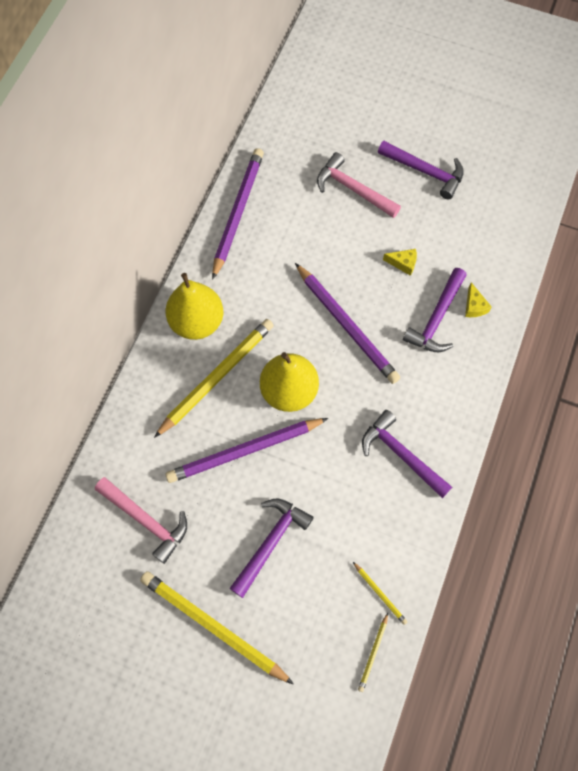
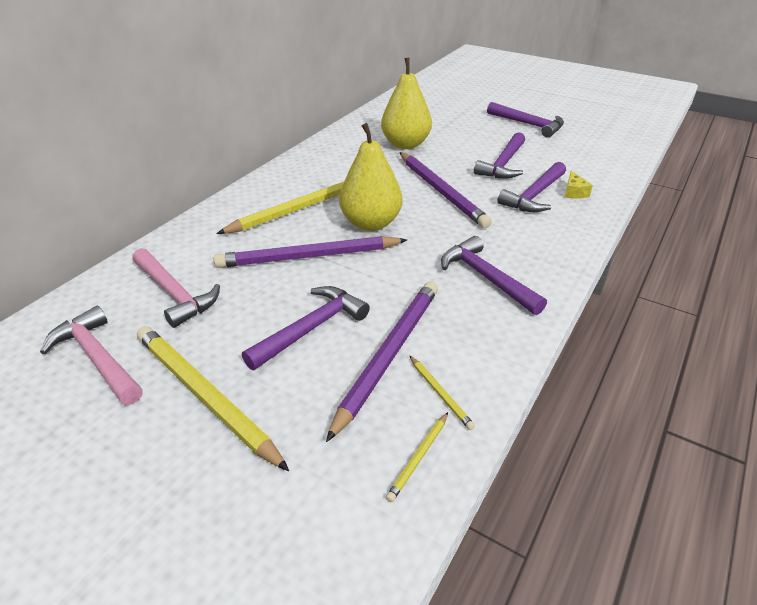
camera: 10 degrees right, 30 degrees down
(197, 322) = (296, 177): yellow pear -> yellow pear (405, 144)
(238, 213) = (357, 130): purple pencil -> purple pencil (389, 355)
(353, 189) = (462, 127): pink hammer -> pink hammer (97, 358)
(403, 263) = (503, 164): yellow cheese -> purple hammer

